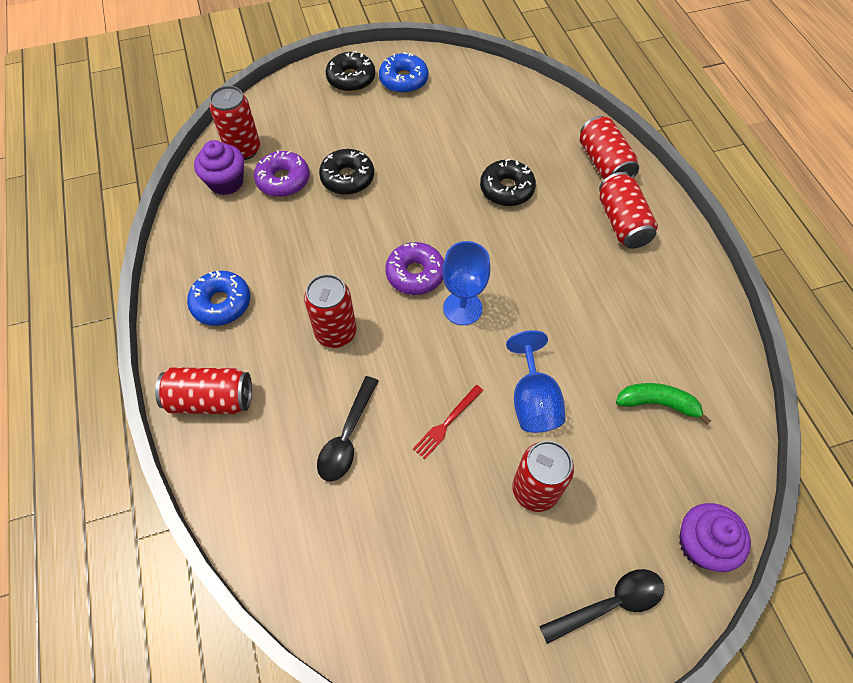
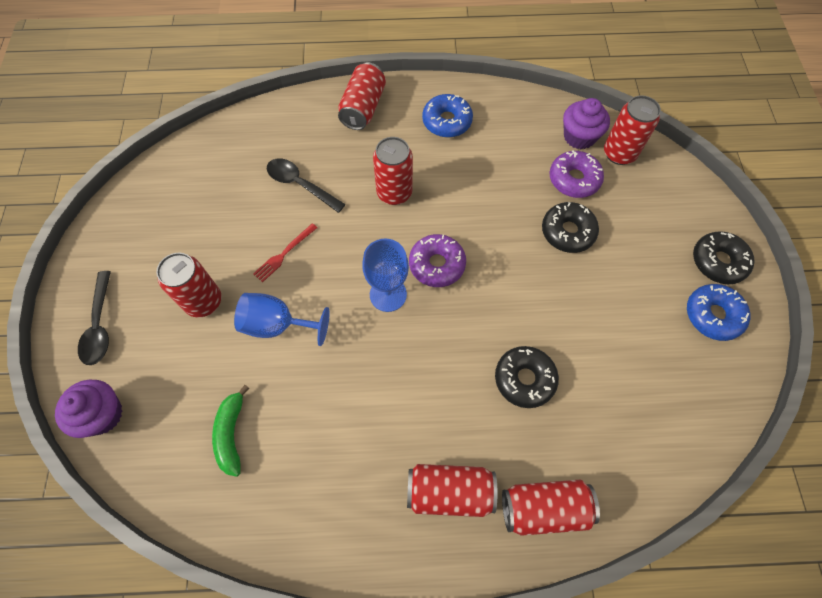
camera: 105 degrees right, 5 degrees up
(447, 423) = (284, 254): red fork -> red fork turned 105 degrees counterclockwise
(657, 403) = (231, 434): green banana -> green banana turned 150 degrees clockwise

